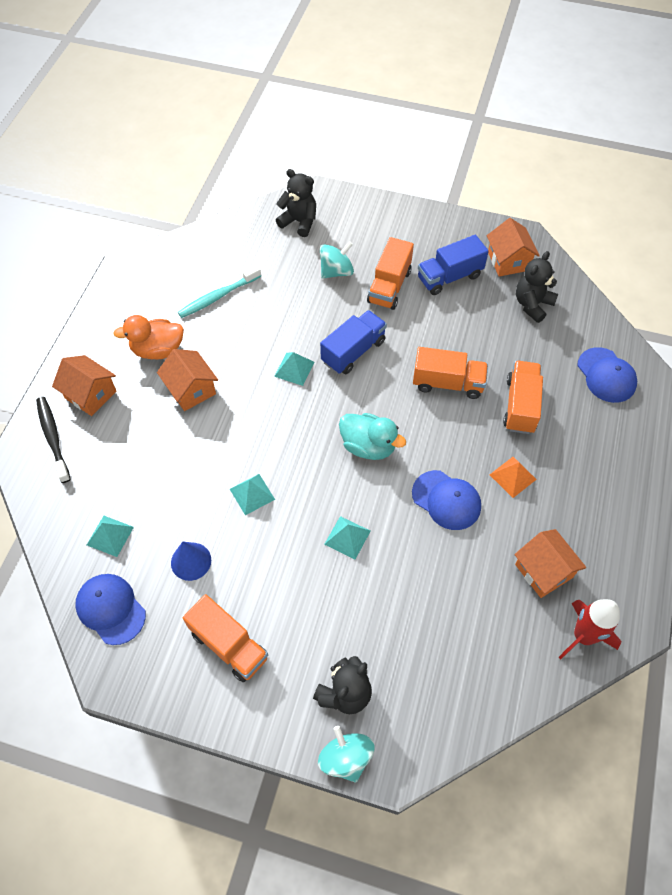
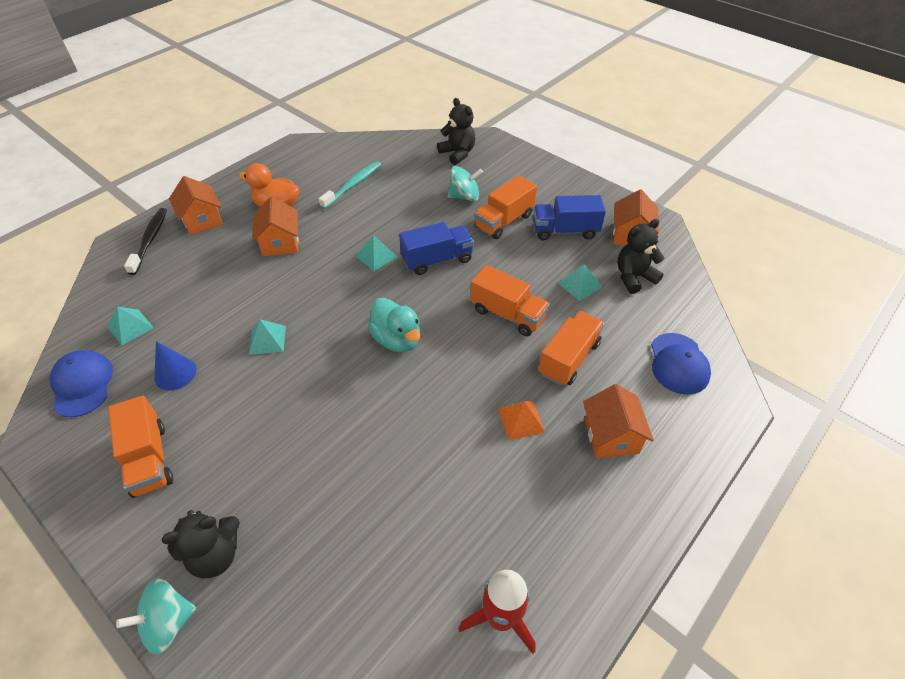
camera: 25 degrees right, 10 degrees down
(218, 297) = (353, 185): turquoise toothbrush -> turquoise toothbrush turned 135 degrees clockwise
(346, 758) = (167, 623): turquoise spinning top -> turquoise spinning top turned 120 degrees counterclockwise
(347, 537) = (322, 410): turquoise pyramid -> turquoise pyramid (579, 284)
(446, 500) = (439, 415): blue cap -> none
(543, 571) = (497, 526): orange house -> orange house (611, 436)

